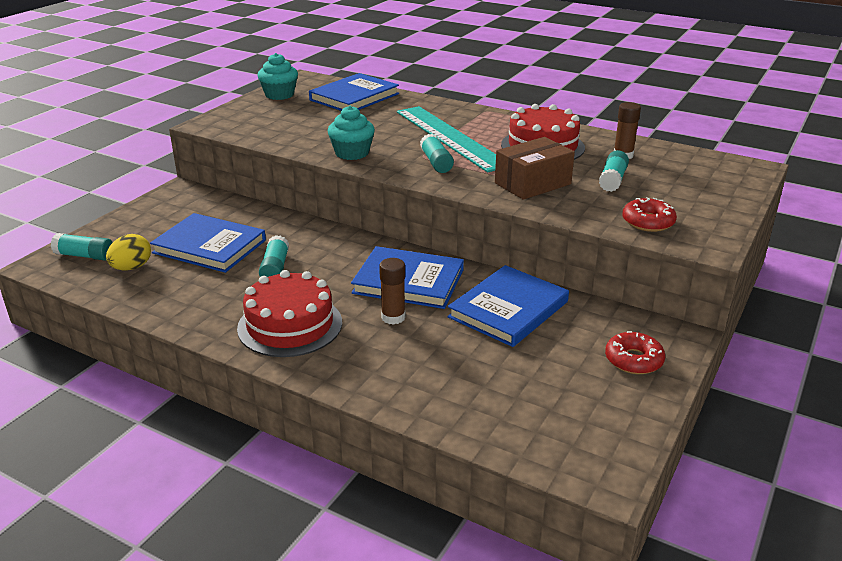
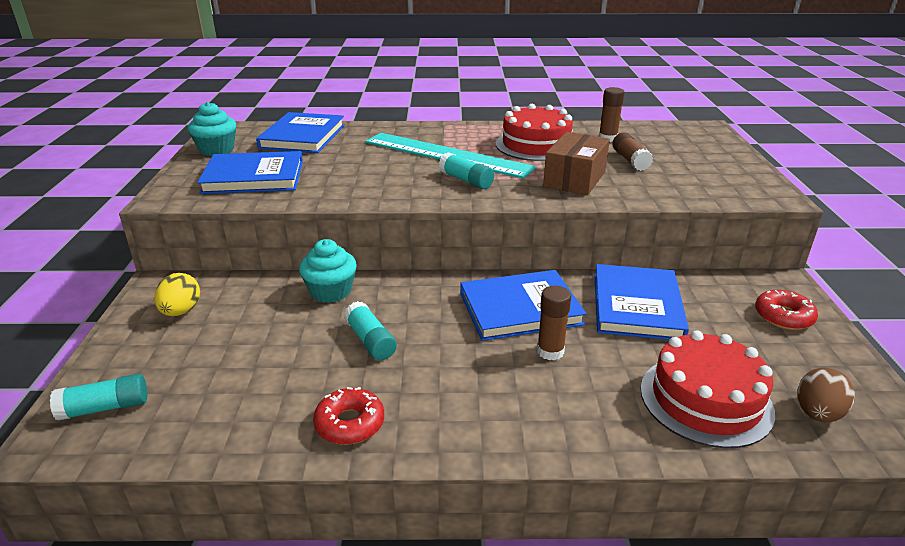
camera: 30 degrees left, 0 degrees up
(132, 268) = (190, 401): yellow egg -> yellow egg (181, 311)
(209, 246) = (266, 340): blue book -> blue book (254, 177)
(290, 325) = (459, 401): red cake -> red cake (705, 399)
(352, 153) = (372, 191): turquoise cupcake -> turquoise cupcake (331, 291)
(550, 432) = (817, 413): none -> brown egg
(612, 180) = (630, 160): turquoise glue stick -> brown glue stick
(648, 222) = (706, 188): red donut -> red donut (350, 423)

